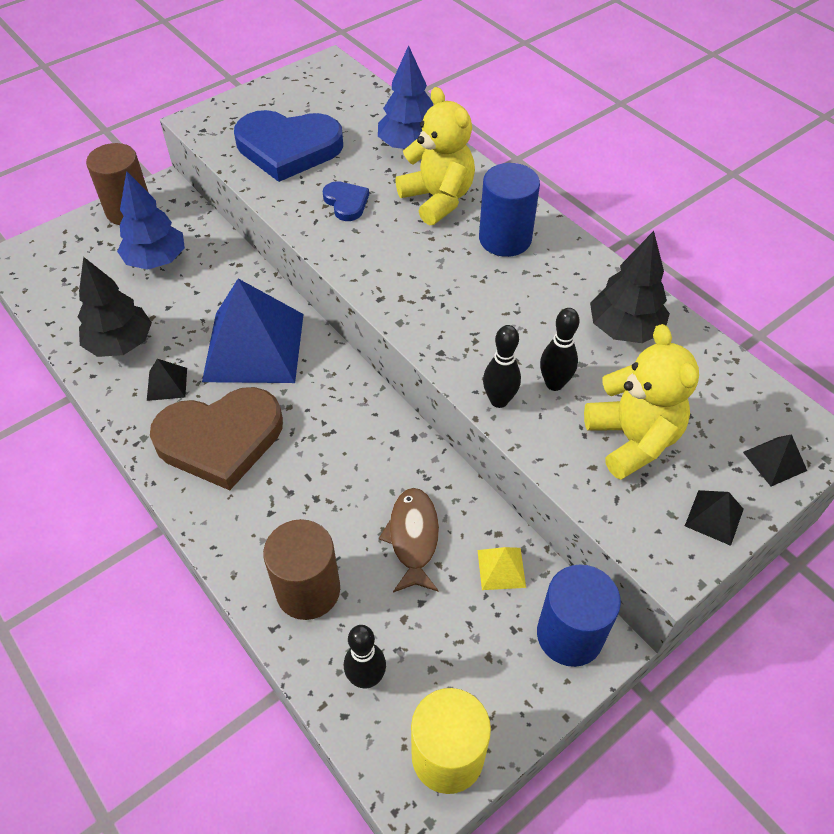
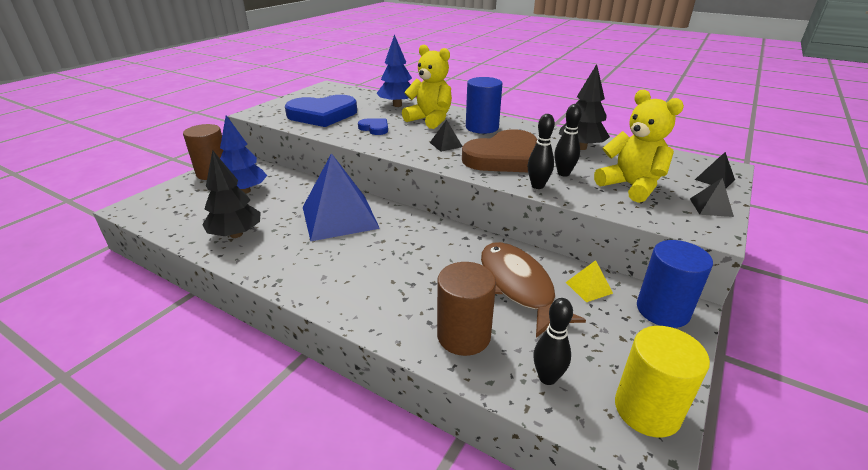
camera: 20 degrees left, 20 degrees down
(167, 384) = (283, 247): black pyramid -> black pyramid (446, 144)
(220, 439) = (342, 267): brown heart -> brown heart (503, 157)
(413, 538) = (518, 286): brown fish -> brown fish, size x1.55

